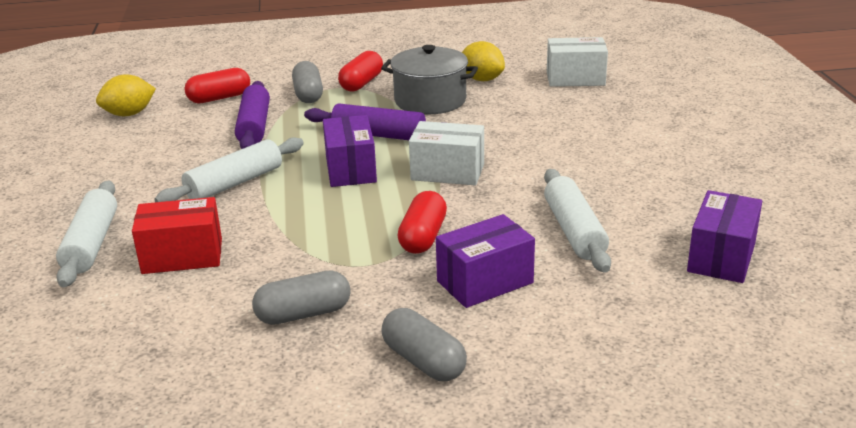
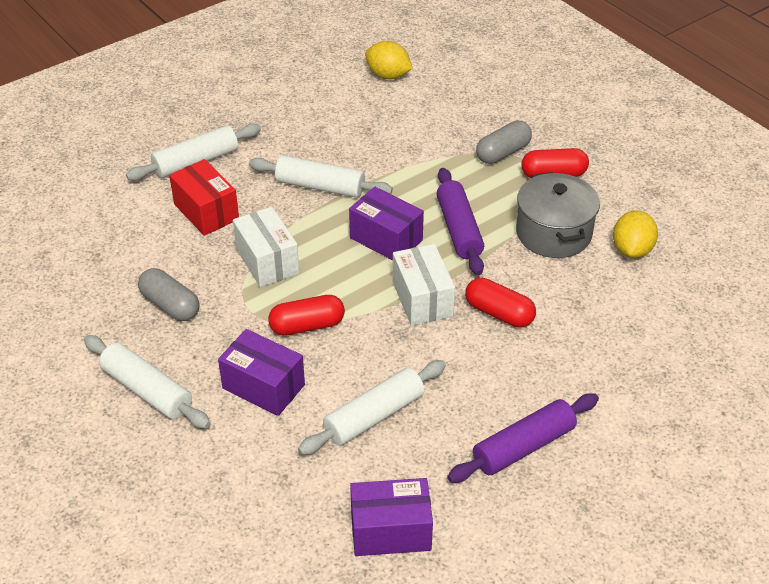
camera: 60 degrees right, 15 degrees up
(219, 98) = (454, 106): red capsule -> red capsule (499, 313)
(254, 126) = (419, 151): purple rolling pin -> purple rolling pin (523, 446)
(350, 169) = (386, 239): purple box -> purple box turned 75 degrees clockwise
(423, 361) = (147, 390): grey capsule -> white rolling pin
(575, 79) = (694, 318): white box -> white box (267, 261)

